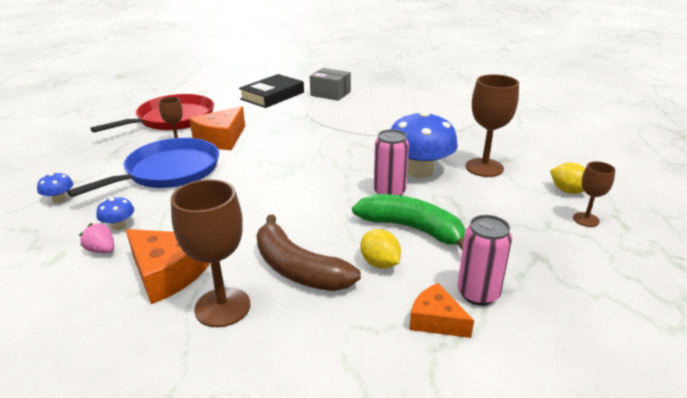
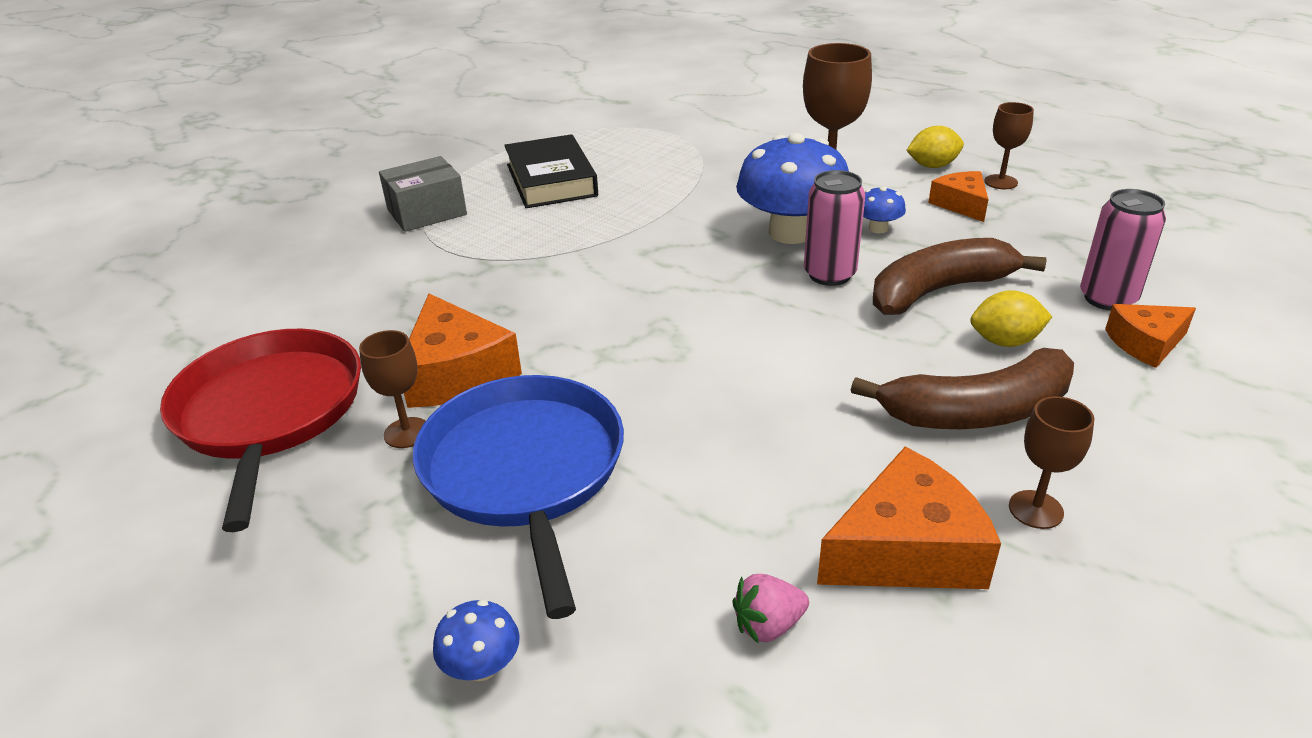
camera: 55 degrees left, 5 degrees up
(119, 226) = (691, 584): blue mushroom -> blue mushroom (878, 228)
(222, 307) = (1035, 509): brown goblet -> brown goblet, size x0.56
(272, 96) = (341, 267): black book -> black book (551, 180)
(412, 229) = (938, 290): green banana -> brown banana
(530, 212) = (961, 204): none -> orange cheese

